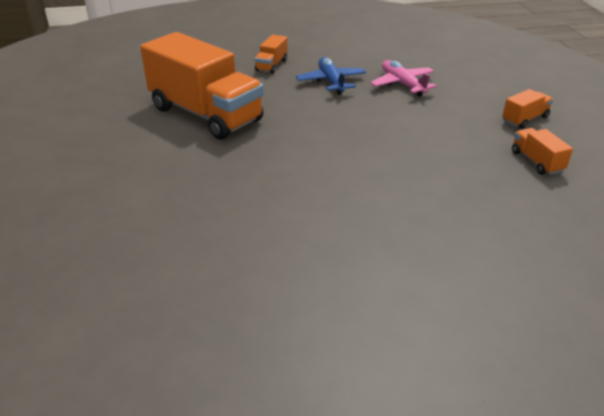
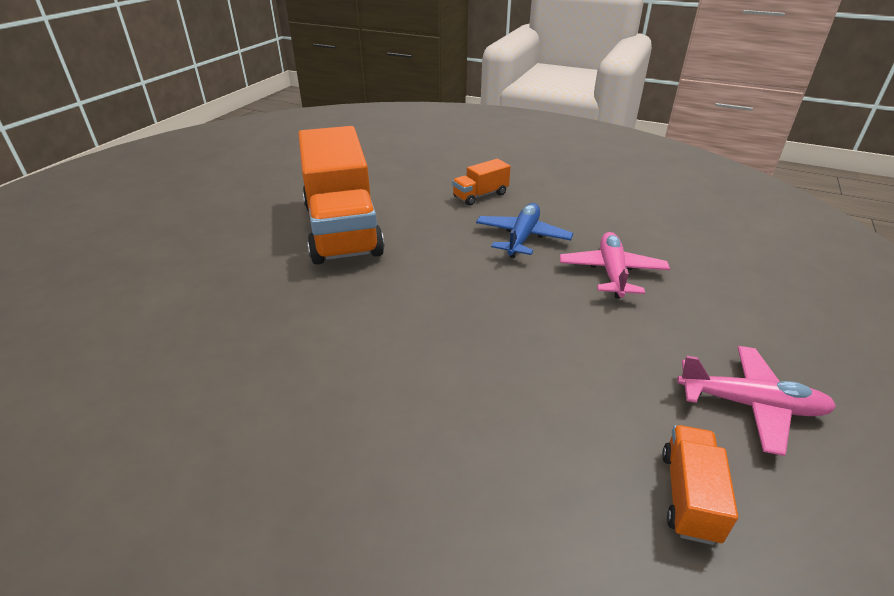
camera: 35 degrees right, 0 degrees up
(525, 119) = (751, 405): orange truck -> pink plane

